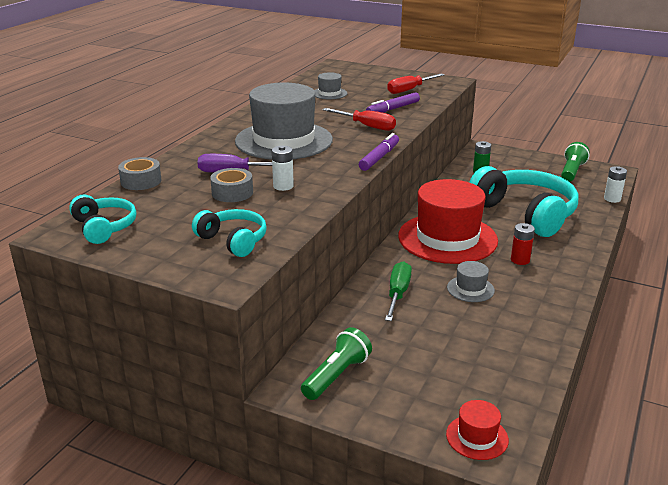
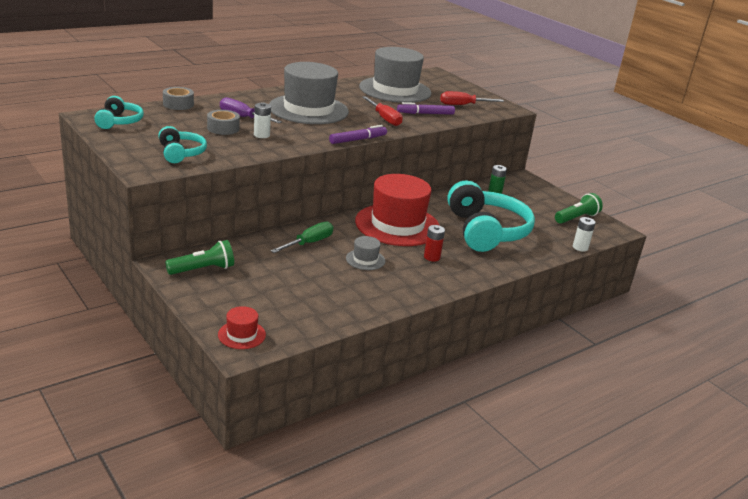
camera: 25 degrees right, 0 degrees up
(329, 93) = (395, 90): grey hat -> grey hat, size x2.35

